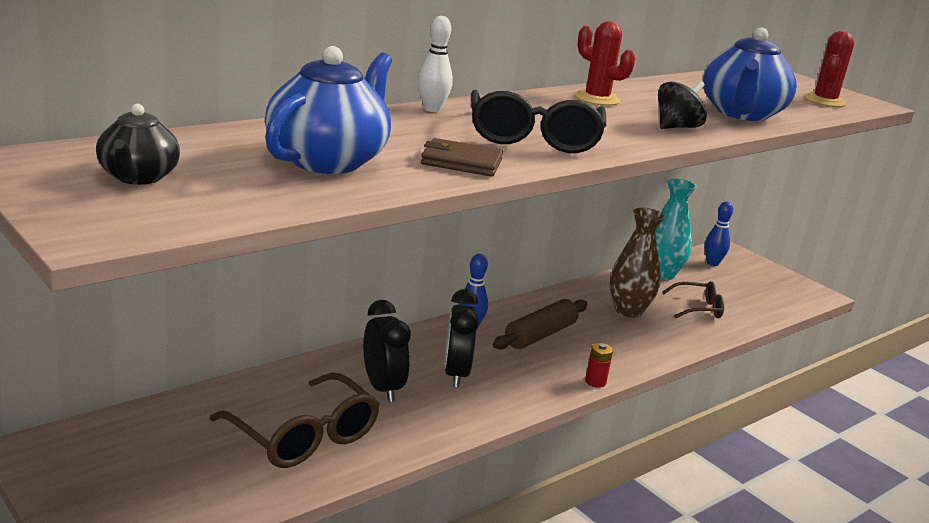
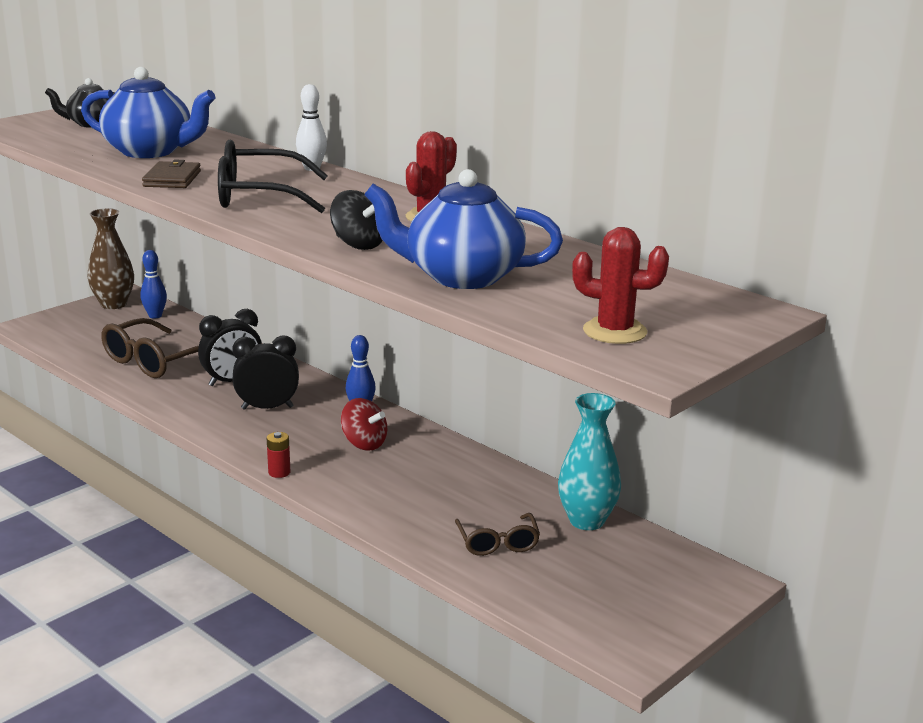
camera: 85 degrees right, 0 degrees up
(540, 335) = (364, 444): brown rolling pin -> red spinning top
(628, 311) = (456, 494): brown vase -> brown vase (114, 304)
(712, 263) = (664, 564): blue bowling pin -> blue bowling pin (155, 316)

